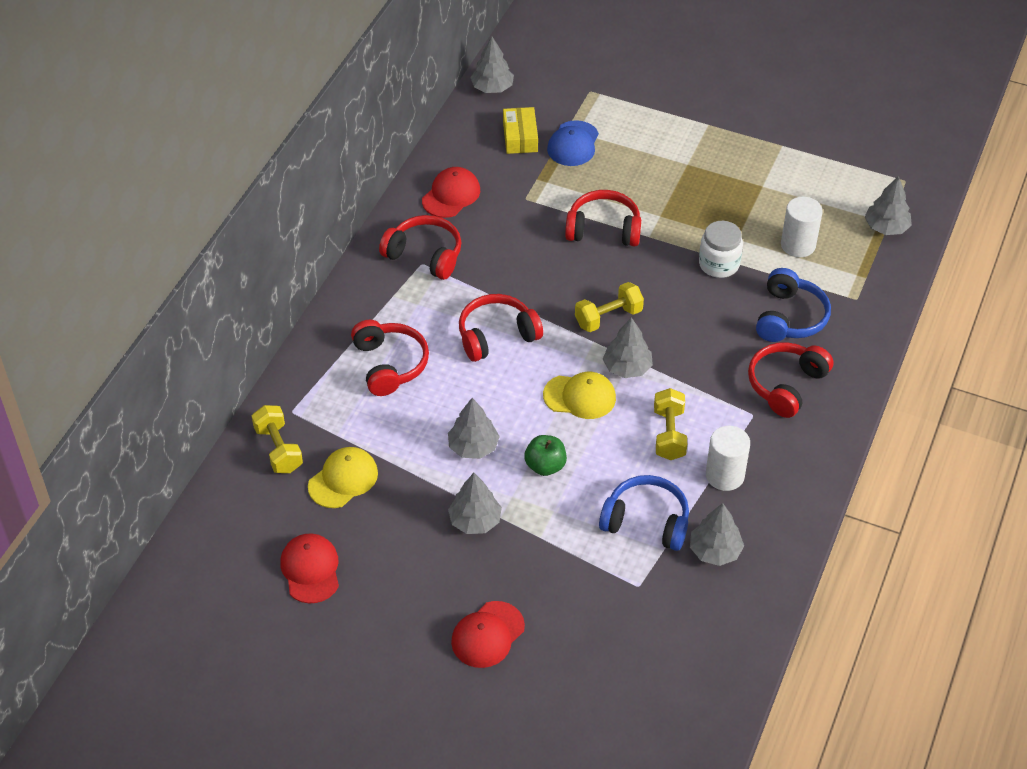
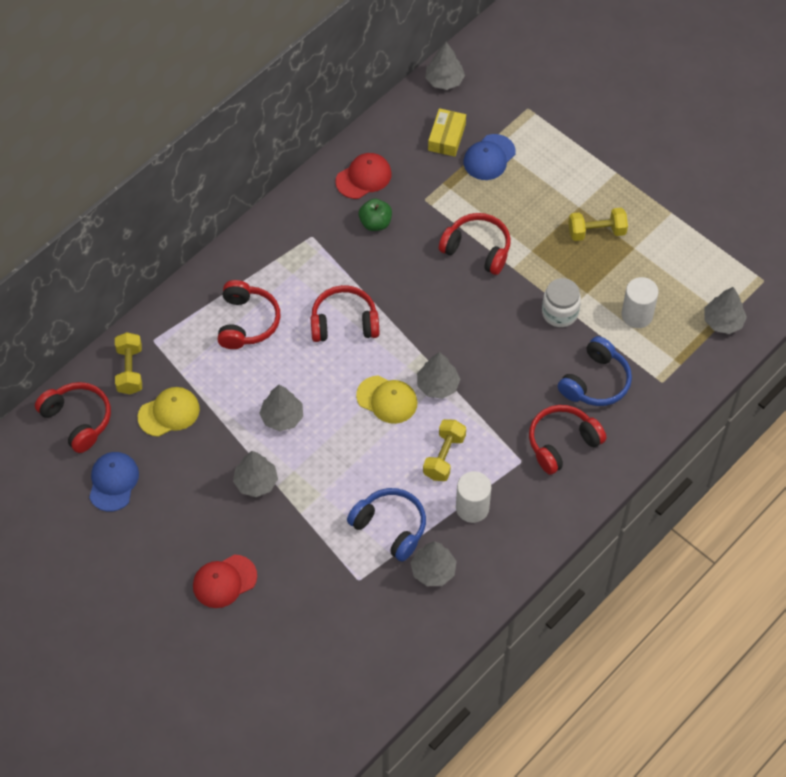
camera: 20 degrees right, 10 degrees up
(310, 570) = (113, 482): red cap -> blue cap
(425, 255) = (317, 229): red headphones -> red headphones (78, 420)
(545, 466) = (332, 452): green apple -> green apple (375, 223)
(608, 317) = (443, 334): yellow dumbbell -> yellow dumbbell (596, 232)

